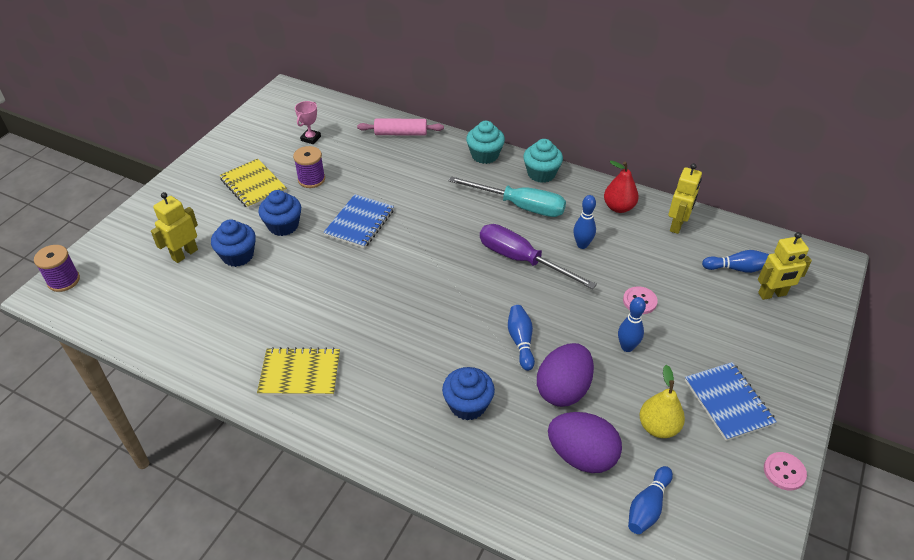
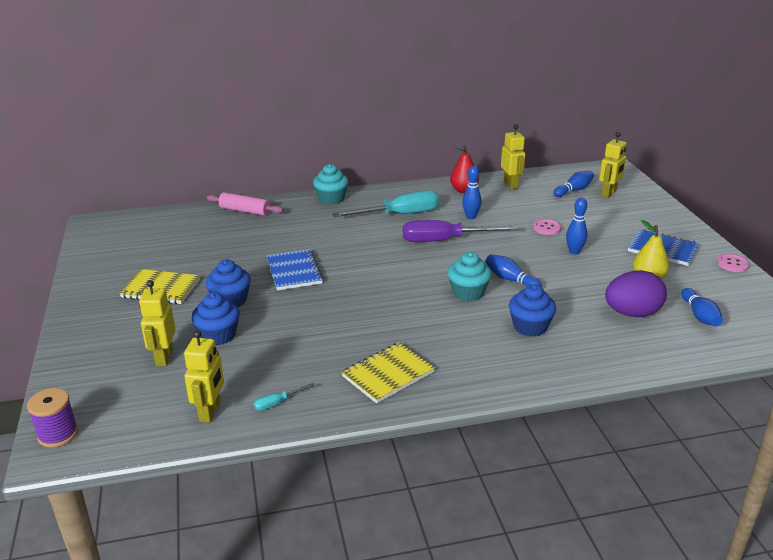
camera: 40 degrees left, 15 degrees down
(156, 324) = (210, 412): none -> yellow robot
(201, 346) = (277, 403): none -> turquoise screwdriver
(311, 138) = (169, 241): pink trophy -> none
(311, 179) = (210, 264): purple spool -> none
(401, 133) = (245, 211): pink rolling pin -> pink rolling pin turned 60 degrees clockwise
(541, 174) = (387, 193): turquoise cupcake -> turquoise cupcake (468, 293)
(563, 389) = (572, 289): purple egg -> none

